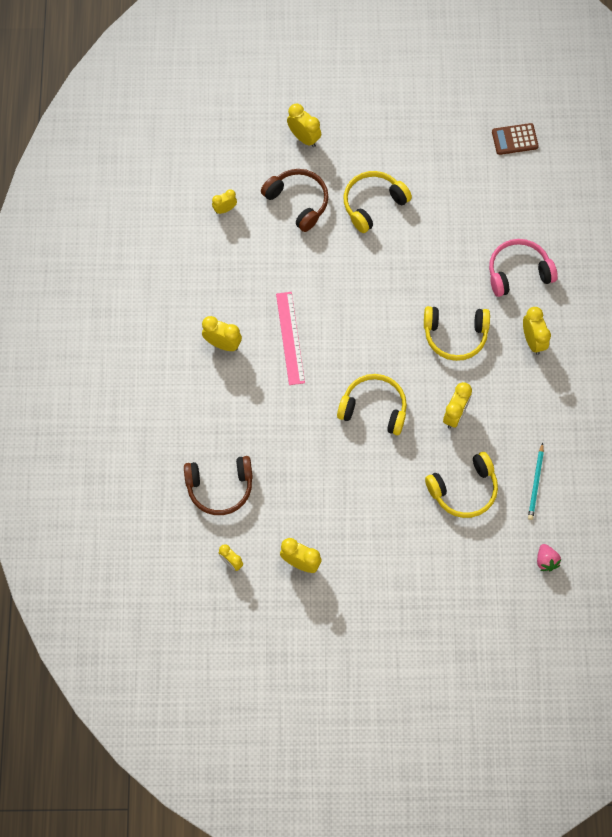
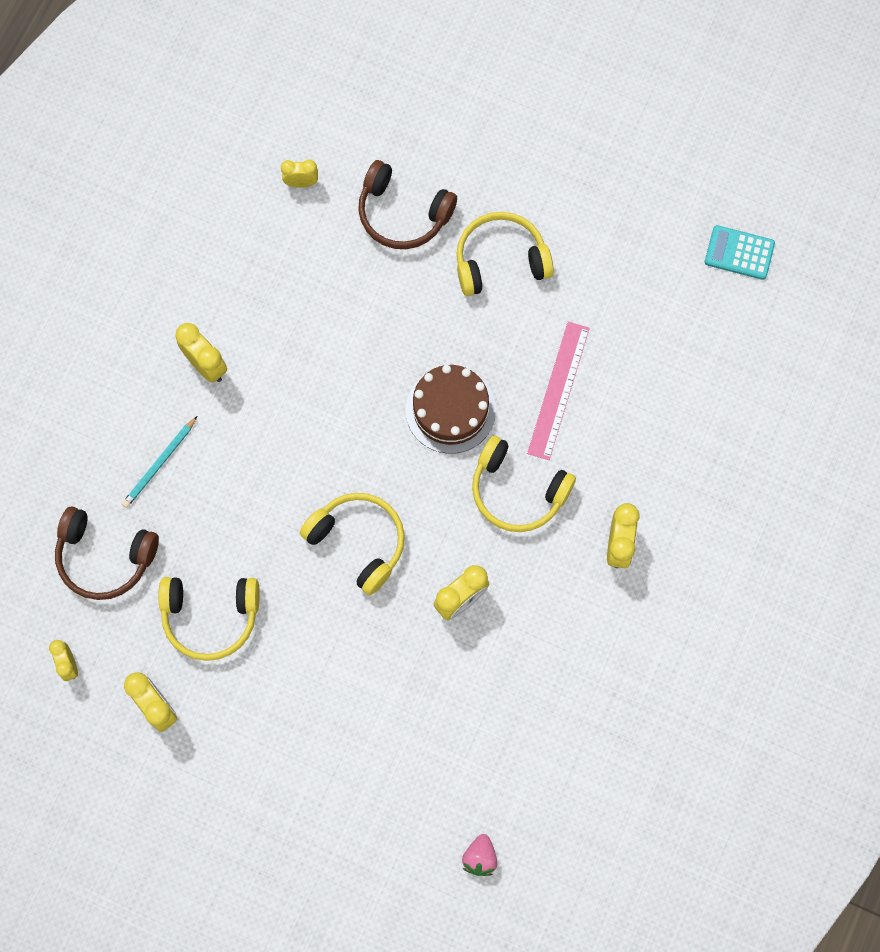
camera: 25 degrees right, 5 degrees up
(290, 338) = (297, 396): pink ruler -> pink ruler (558, 390)
(298, 201) = (402, 214): brown headphones -> brown headphones turned 135 degrees clockwise
(304, 138) = (455, 129): yellow clock -> none
(389, 305) = (450, 410): none -> brown cake
(464, 490) = (420, 709): yellow headphones -> yellow headphones (210, 617)
(514, 139) = (739, 253): brown calculator -> turquoise calculator
(518, 272) = (648, 441): pink headphones -> none
(536, 483) = (521, 744): turquoise pencil -> turquoise pencil (159, 464)

